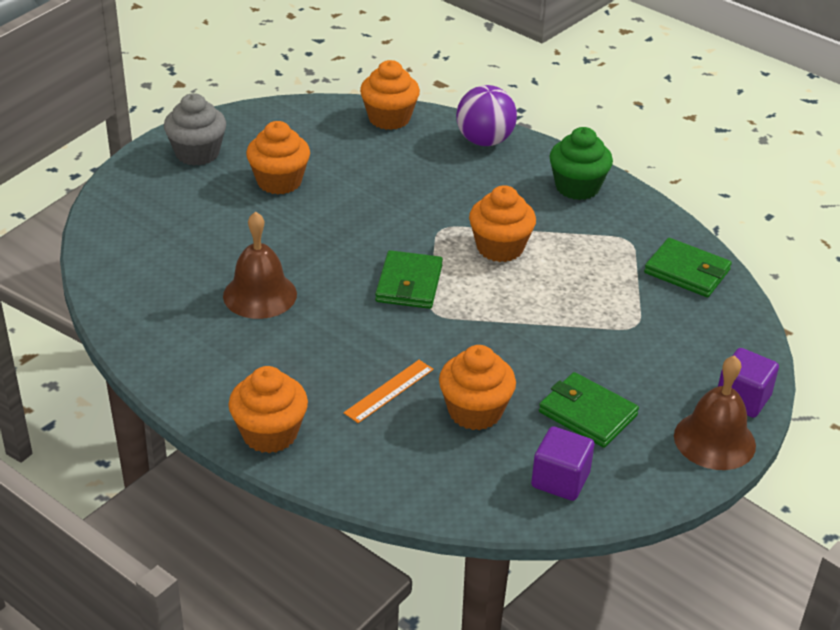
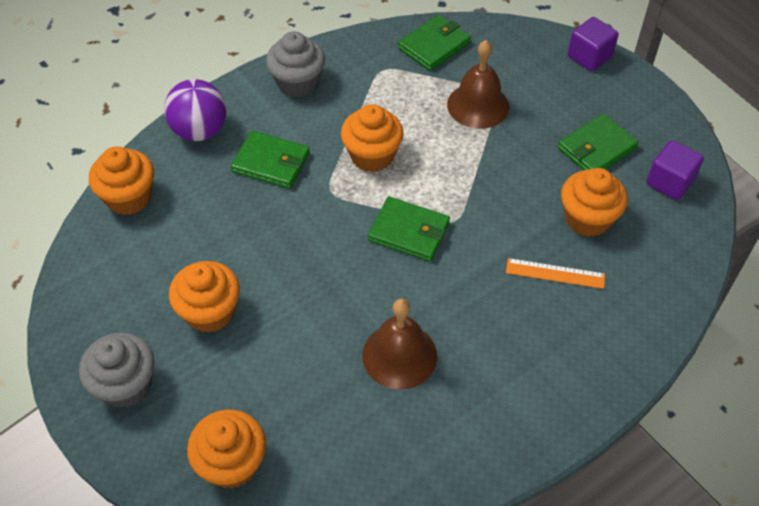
camera: 75 degrees left, 15 degrees up
(269, 434) = (602, 374): orange cupcake -> orange cupcake (232, 463)
(389, 391) = (555, 273): orange ruler -> orange ruler turned 45 degrees counterclockwise
(463, 187) = (271, 162): none -> green wallet
(577, 187) = (297, 83): green cupcake -> grey cupcake
(714, 440) = (632, 84): brown bell -> brown bell (478, 105)

